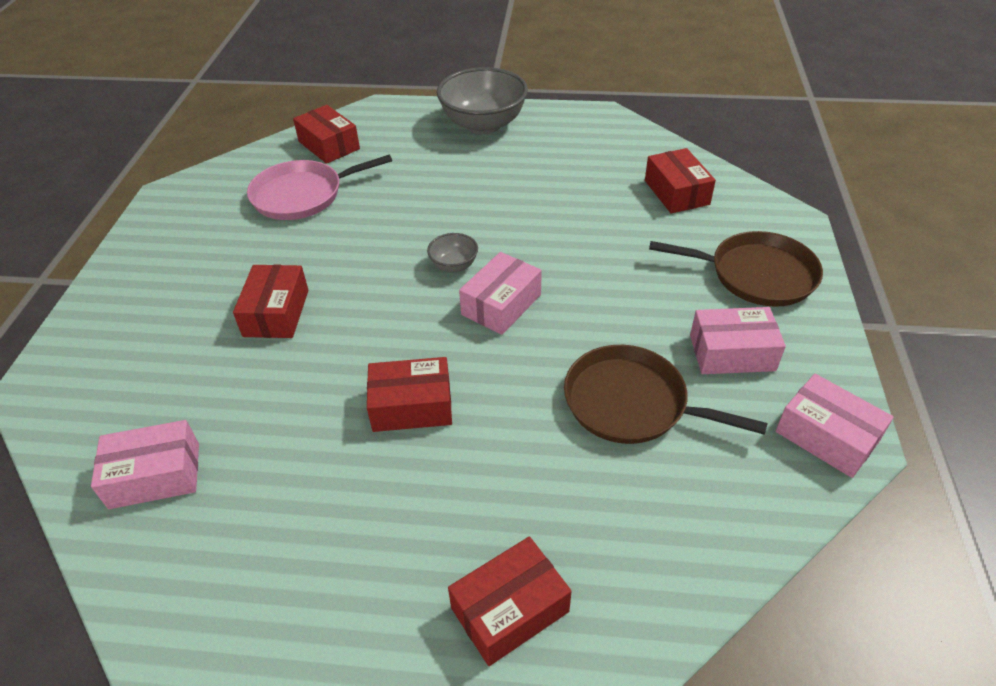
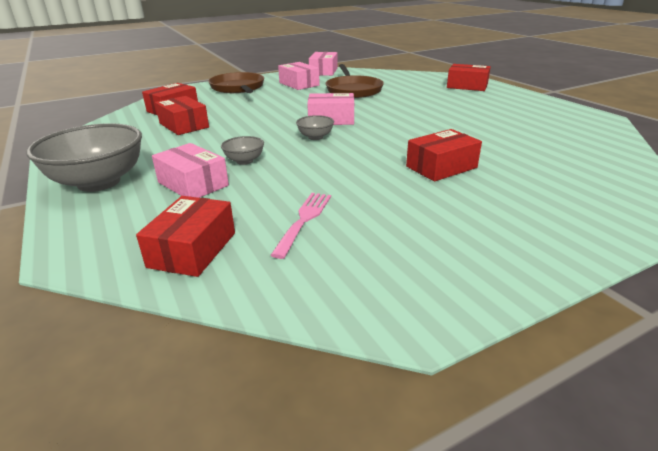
camera: 125 degrees left, 15 degrees down
(155, 475) = (580, 147): pink box -> pink box (193, 184)
(302, 195) = (304, 220): pink pan -> pink fork
(412, 406) = (427, 117): red box -> red box (184, 125)
(443, 200) = (244, 161): none -> grey bowl

